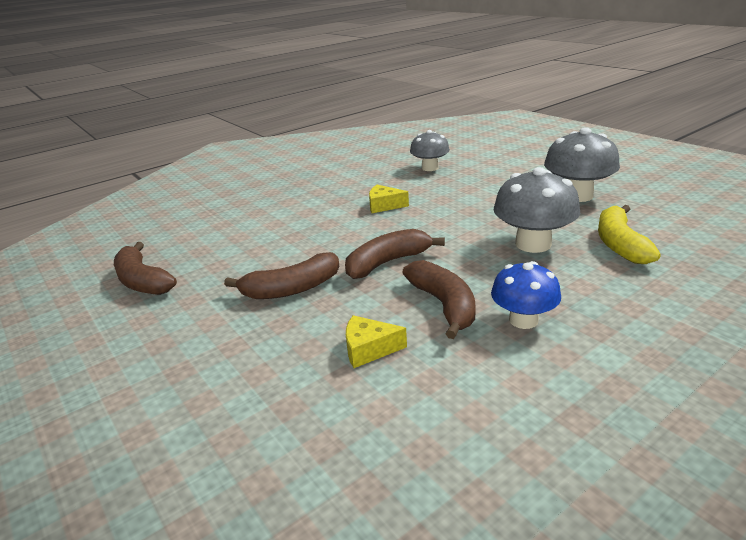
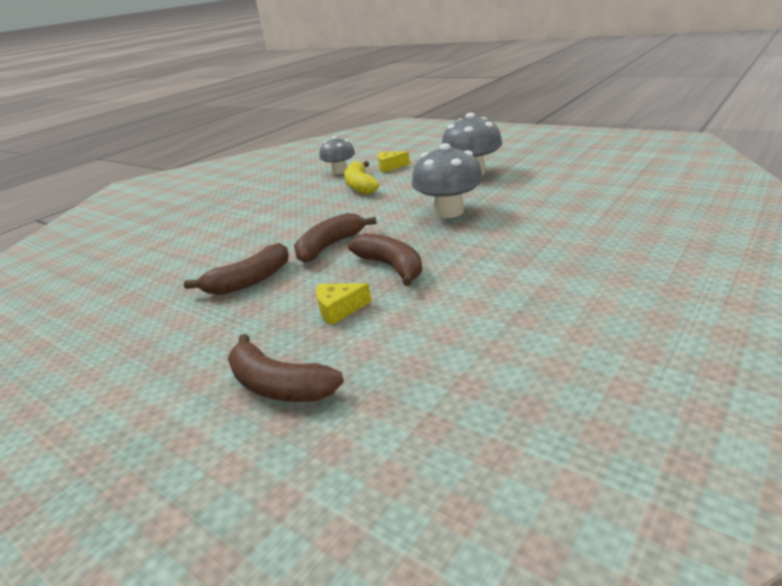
camera: 15 degrees left, 0 degrees up
(142, 281) = (93, 303): brown banana -> brown banana (279, 386)
(384, 206) = (309, 205): yellow cheese -> yellow cheese (390, 167)
(523, 320) = (460, 264): blue mushroom -> none
(620, 244) = (517, 200): yellow banana -> yellow banana (360, 186)

